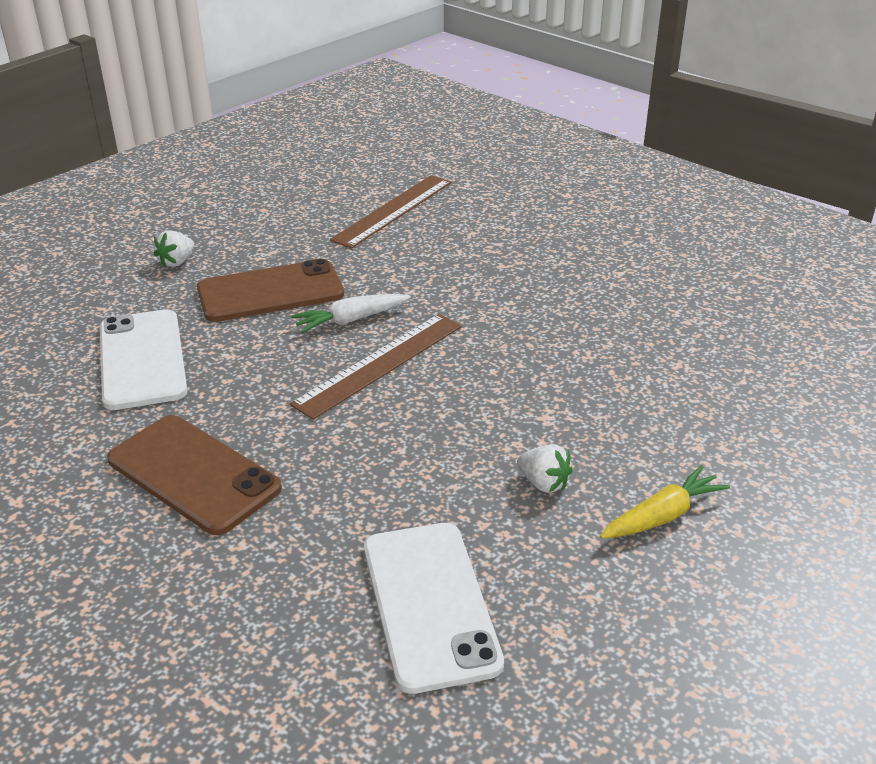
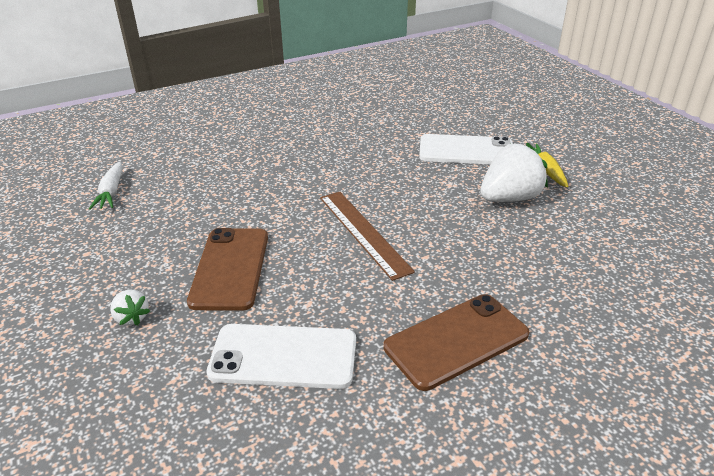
camera: 70 degrees left, 0 degrees up
(351, 320) = (300, 235): white carrot -> white carrot (111, 192)
(393, 210) = (160, 189): brown ruler -> none
(430, 604) = (603, 256): white phone -> white phone (466, 151)
(543, 483) = (509, 198): white strawberry -> white strawberry, size x2.03

